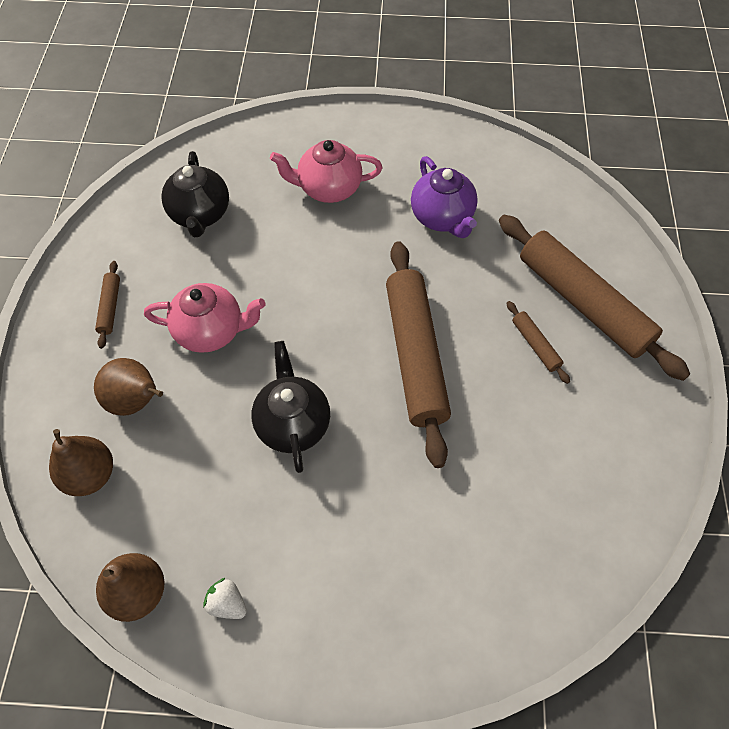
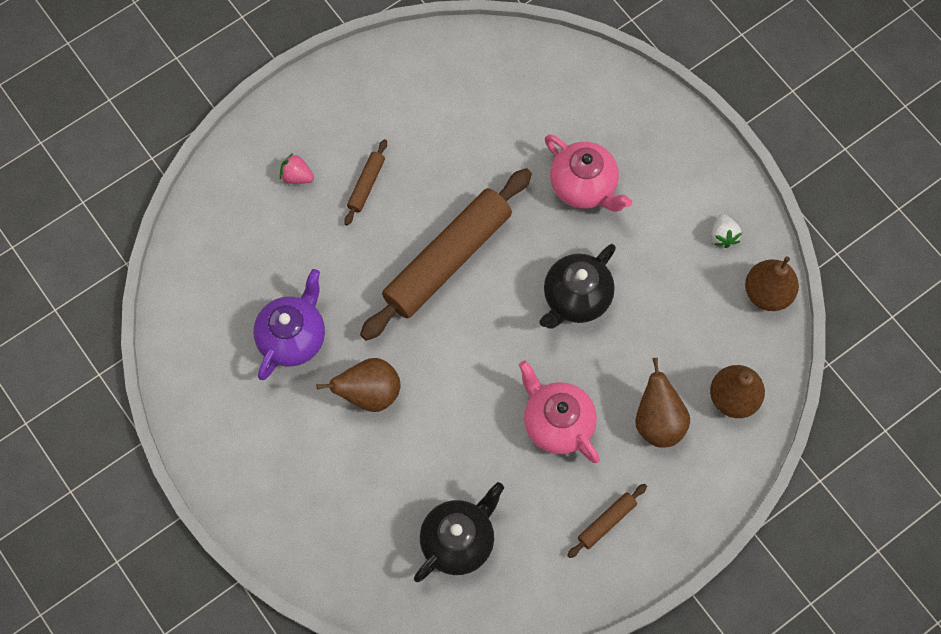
camera: 130 degrees left, 10 degrees up
(328, 188) = (338, 456): pink teapot -> pink teapot (584, 186)
(355, 234) = (369, 393): none -> brown pear
(583, 303) = (297, 176): brown rolling pin -> pink strawberry

